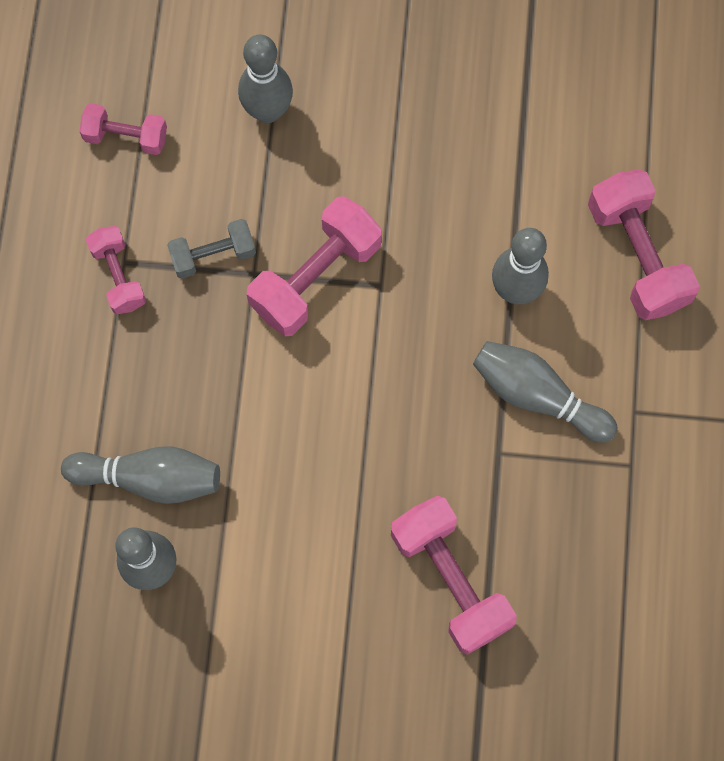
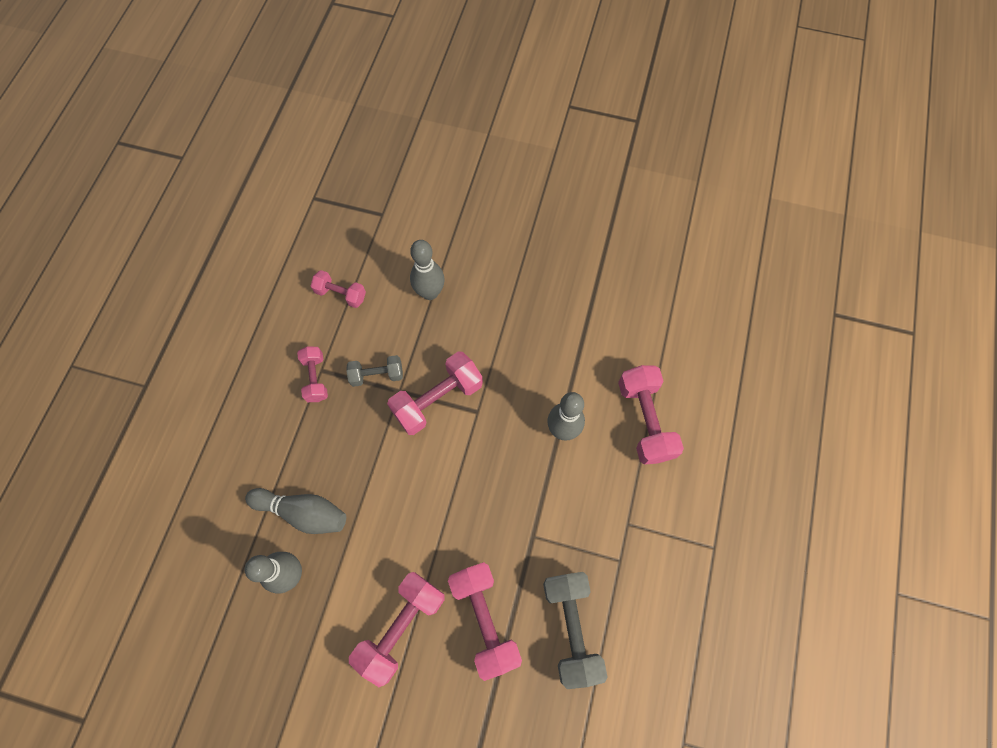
camera: 10 degrees right, 5 degrees down
(332, 611) = (401, 627): none -> pink dumbbell
(537, 396) = (565, 502): grey bowling pin -> none
(576, 569) = (571, 627): none -> grey dumbbell

